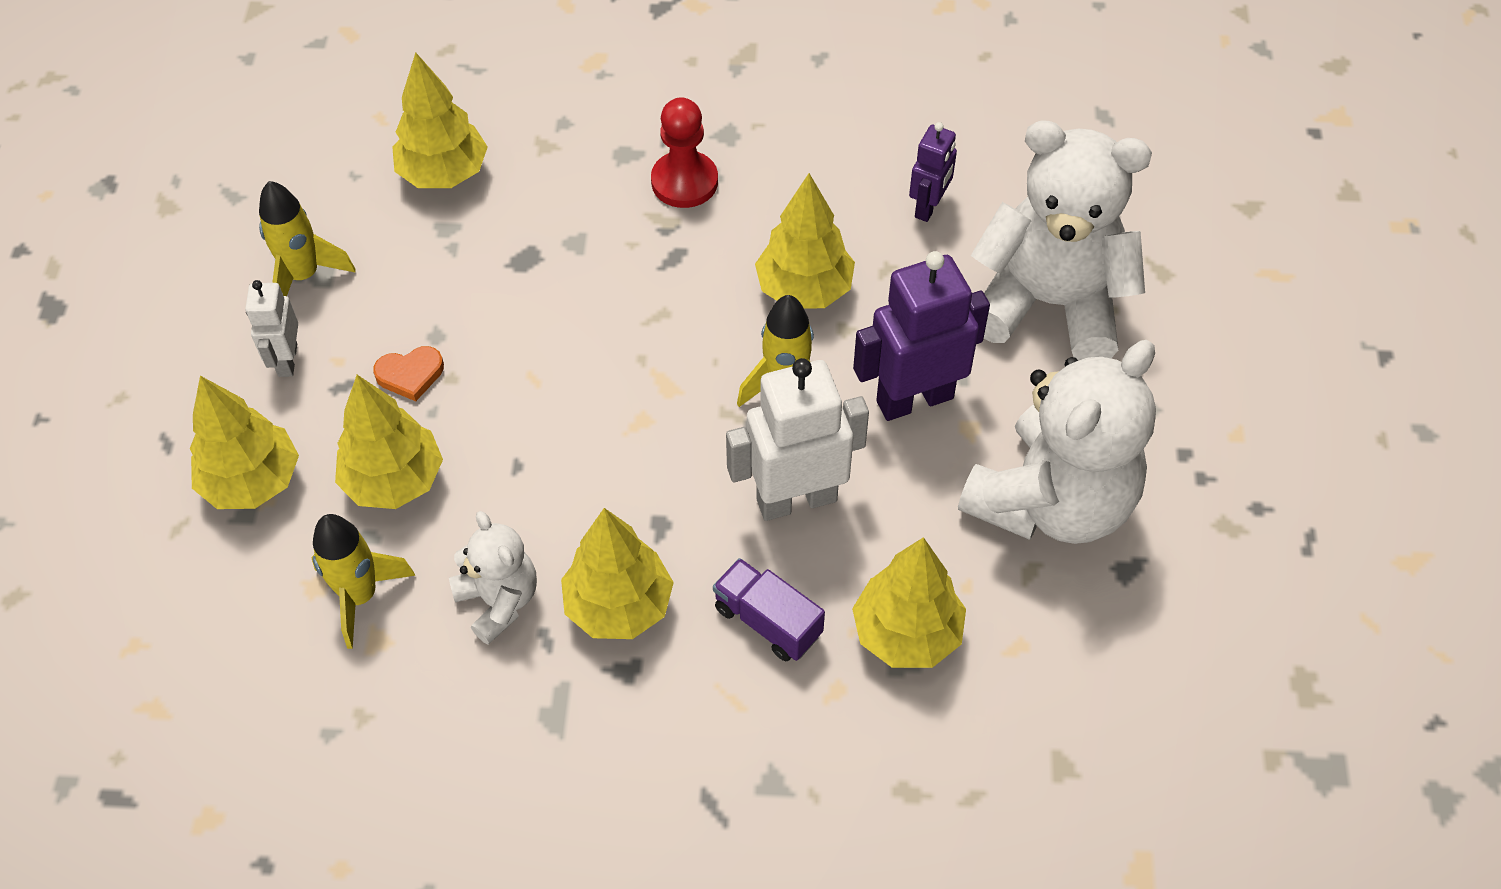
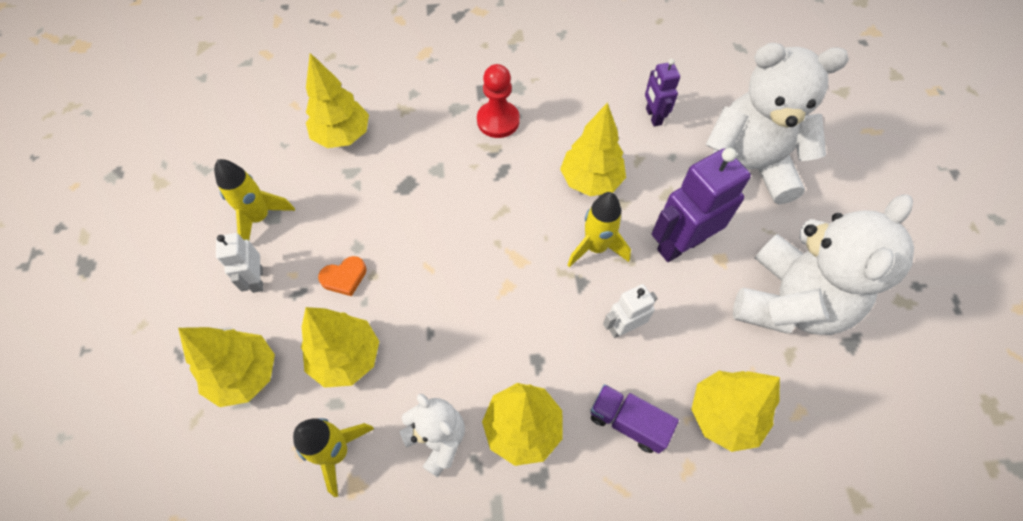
camera: 10 degrees left, 5 degrees up
(796, 499) = (623, 327): white robot -> white robot, size x0.56
(929, 207) = (653, 117): purple robot -> purple robot turned 150 degrees clockwise

